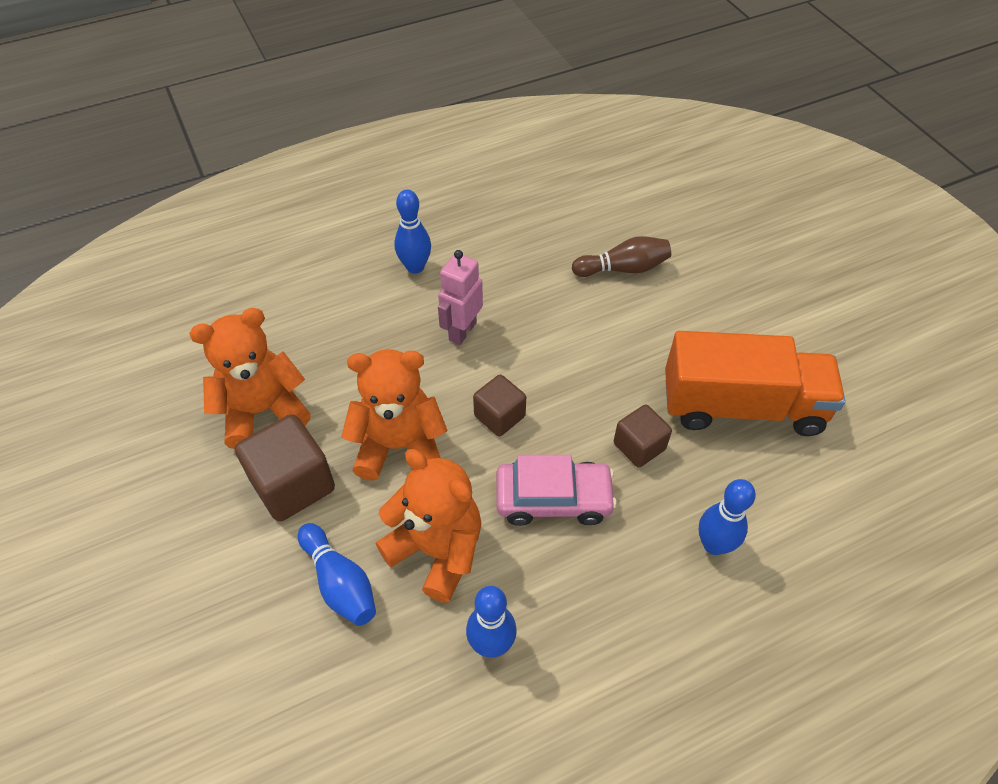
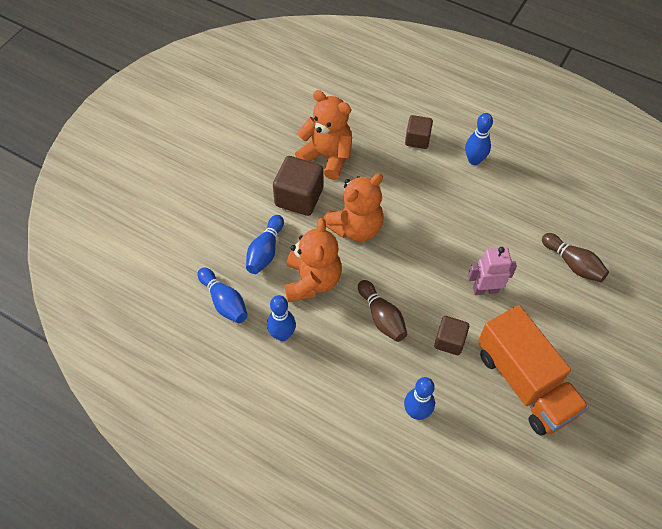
camera: 55 degrees right, 5 degrees up
(375, 695) = (224, 301): none -> blue bowling pin
(399, 446) = (355, 227): orange teddy bear -> orange teddy bear turned 90 degrees clockwise
(462, 331) = (451, 210): pink robot -> pink robot (485, 290)
(499, 416) = (411, 261): brown cube -> brown cube (417, 139)
(553, 499) = (382, 317): pink car -> brown bowling pin

